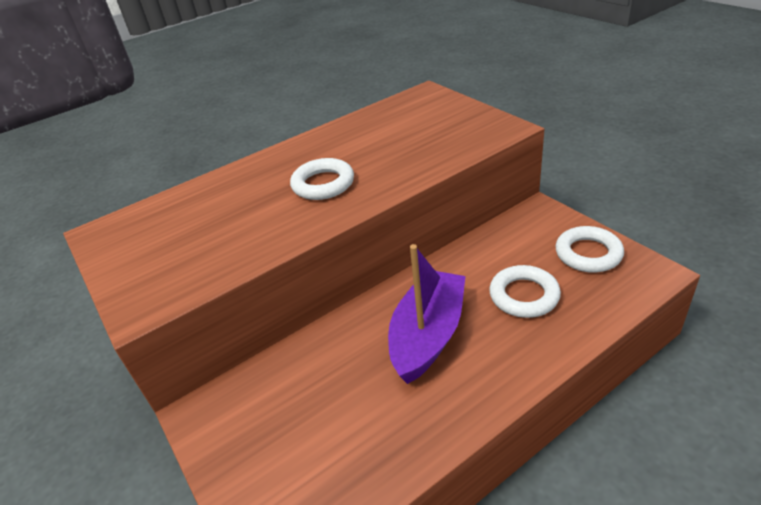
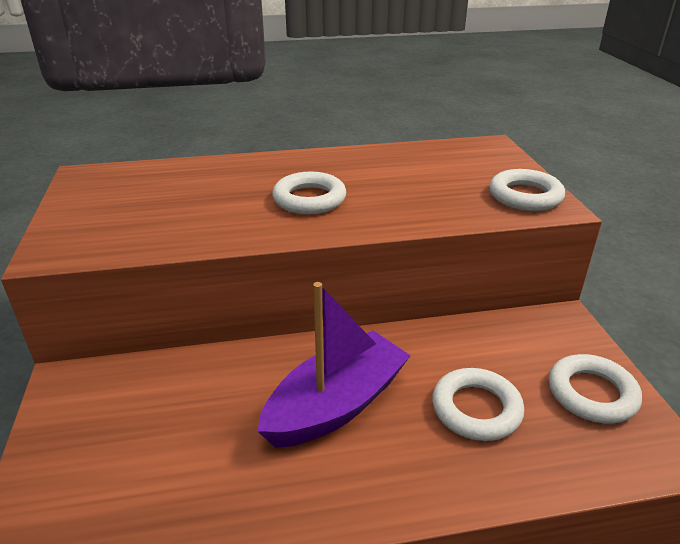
camera: 20 degrees right, 5 degrees down
(481, 126) = (525, 196): none -> white ring

